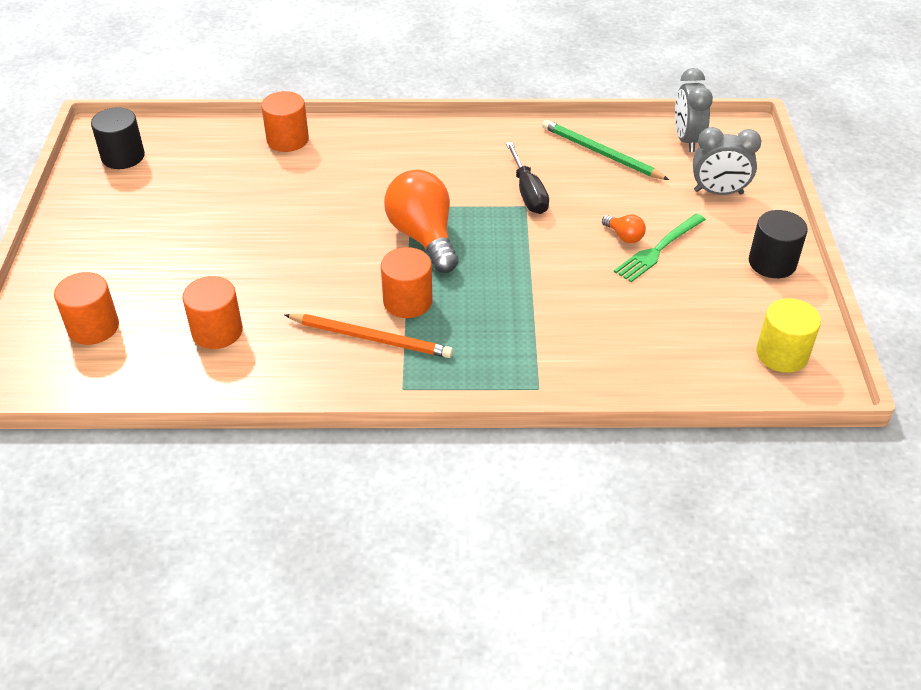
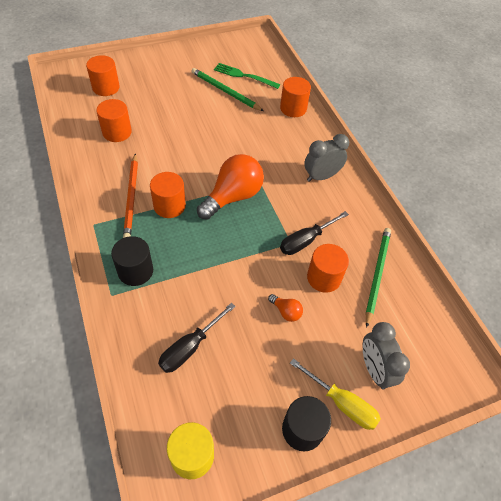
camera: 65 degrees right, 10 degrees up
(123, 156) = (241, 52): black cylinder -> black cylinder (135, 271)
(203, 195) = (225, 91): none -> green pencil
(588, 194) = (324, 277): none -> orange cylinder
(624, 236) = (286, 312): orange light bulb -> orange light bulb turned 75 degrees counterclockwise
(645, 328) = (189, 348): none -> black screwdriver
(658, 250) = (280, 338): green fork -> green fork (243, 76)
(686, 140) = (431, 331): grey clock -> grey clock (321, 176)
(750, 226) = (342, 403): none -> yellow screwdriver

